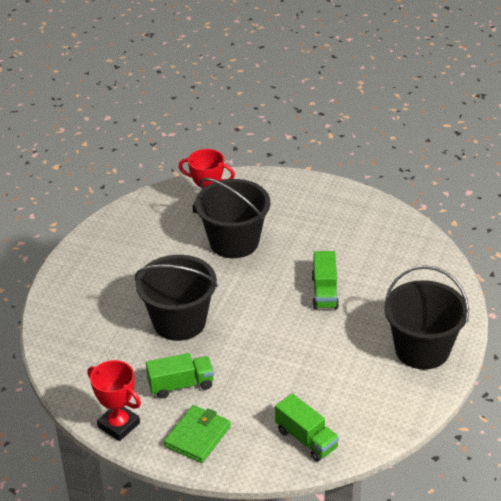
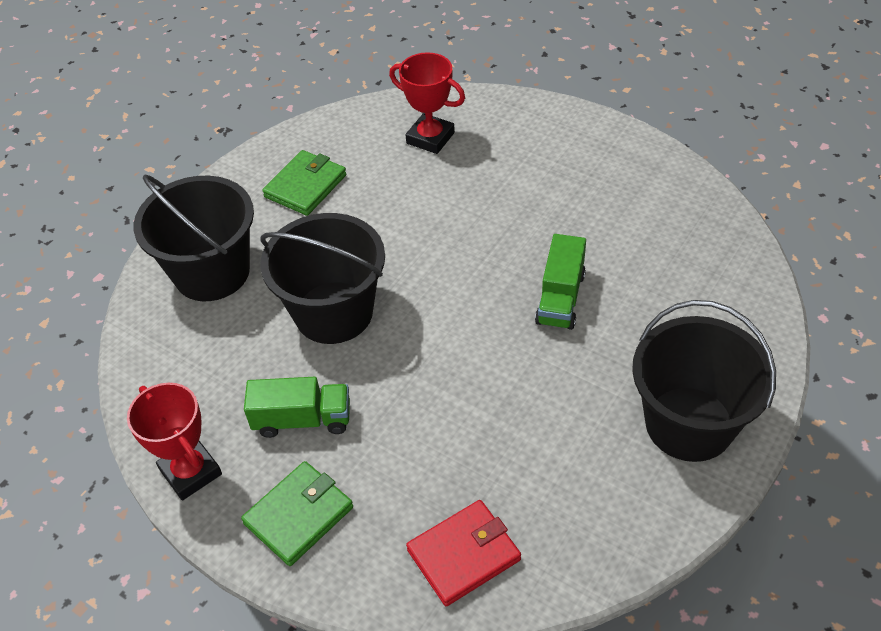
camera: 15 degrees right, 10 degrees up
(132, 248) = (305, 186): none -> green wallet
(234, 242) = (450, 197): black bucket -> black bucket (212, 272)
(306, 439) = (463, 554): green truck -> red wallet

